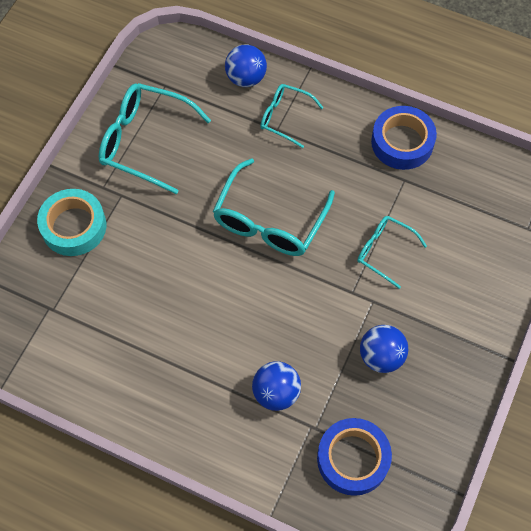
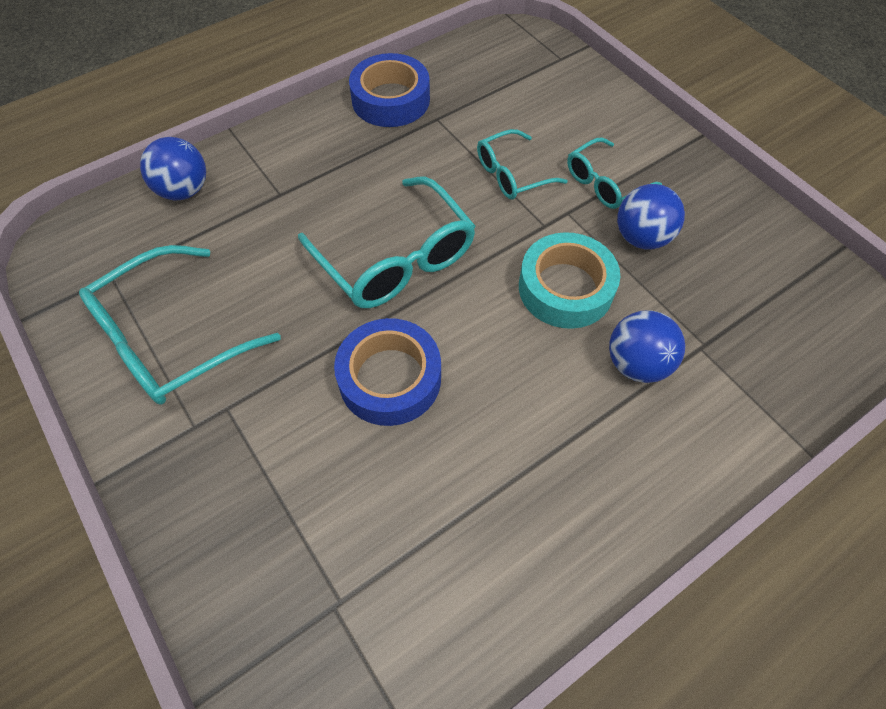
camera: 60 degrees left, 5 degrees down
(74, 226) = (224, 499): turquoise tape -> turquoise tape (565, 288)
(284, 117) = (271, 180): turquoise glasses -> turquoise glasses (604, 183)
(353, 459) = (762, 325): blue tape -> blue tape (390, 378)

